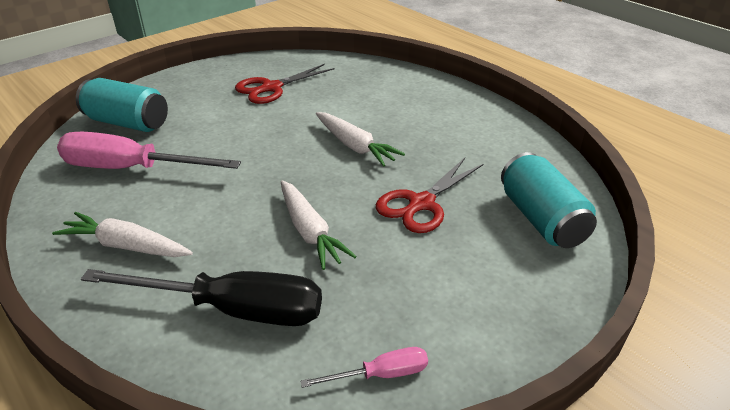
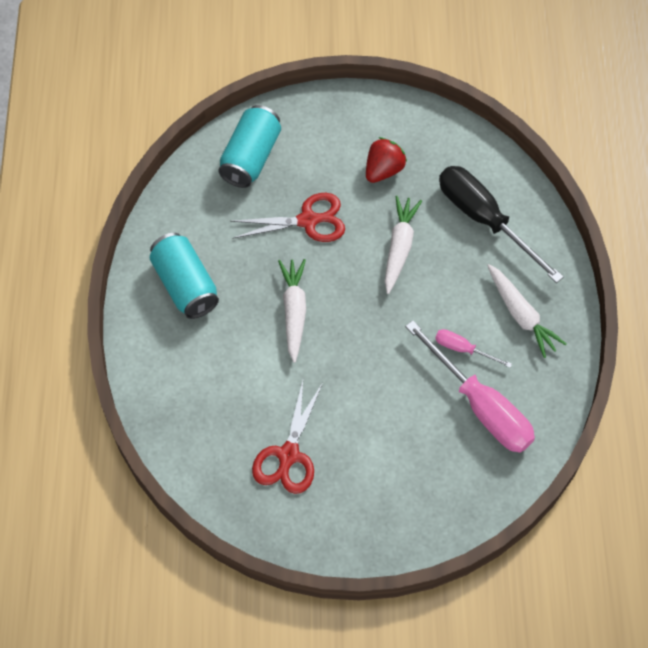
camera: 140 degrees left, 25 degrees up
(127, 123) = (452, 486): turquoise can -> turquoise can (185, 285)
(271, 88) = (288, 455): red scissors -> red scissors turned 105 degrees clockwise
(381, 374) = (439, 135): pink screwdriver -> pink screwdriver (463, 349)
(402, 289) = (383, 170): none -> red strawberry

